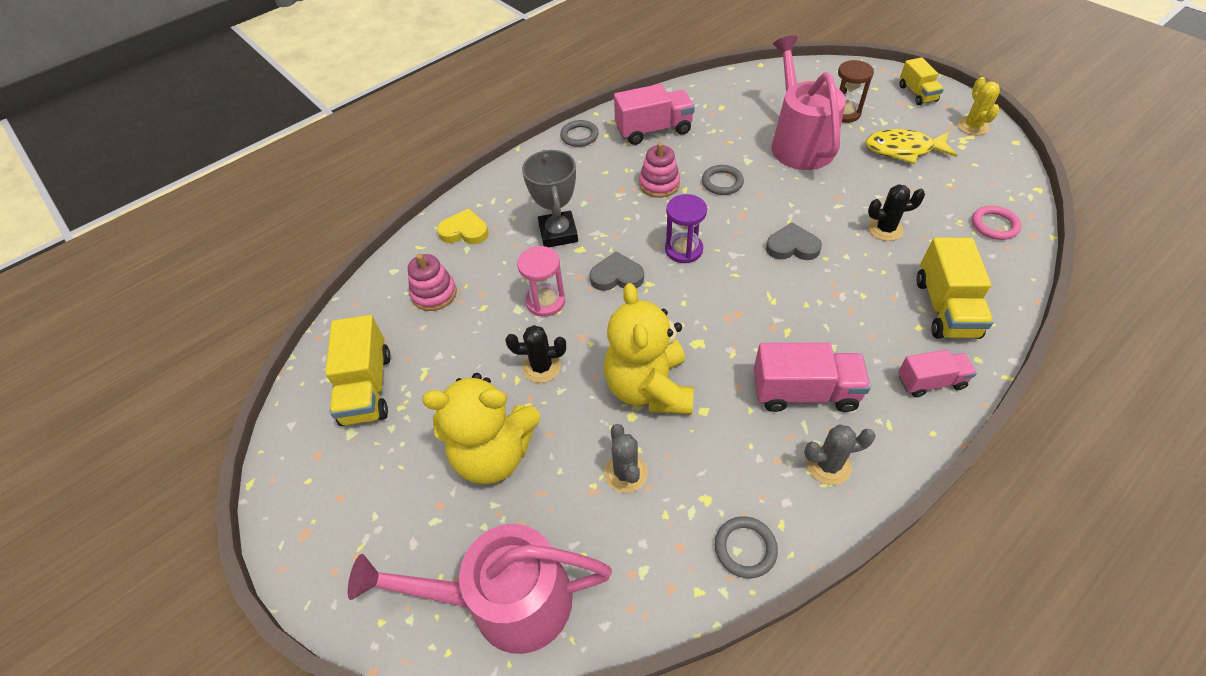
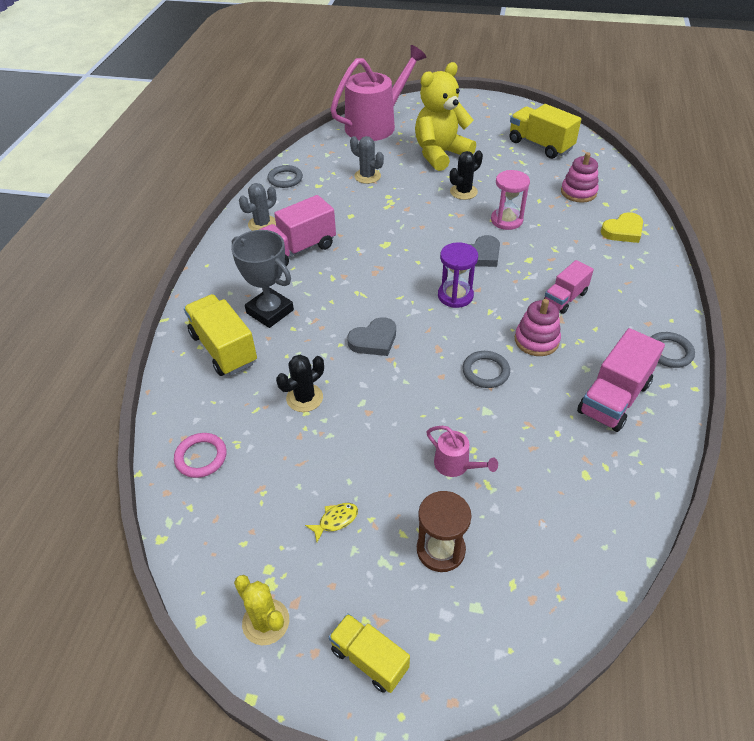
camera: 140 degrees right, 5 degrees down
(558, 233) = (559, 261): grey trophy -> grey trophy (270, 311)
(649, 388) = (392, 210): yellow teddy bear -> none
(799, 143) = (456, 465): pink watering can -> pink watering can, size x0.42
(903, 150) = (335, 520): yellow fish -> yellow fish, size x0.46
(930, 382) = (218, 292): pink truck -> pink truck (565, 298)

